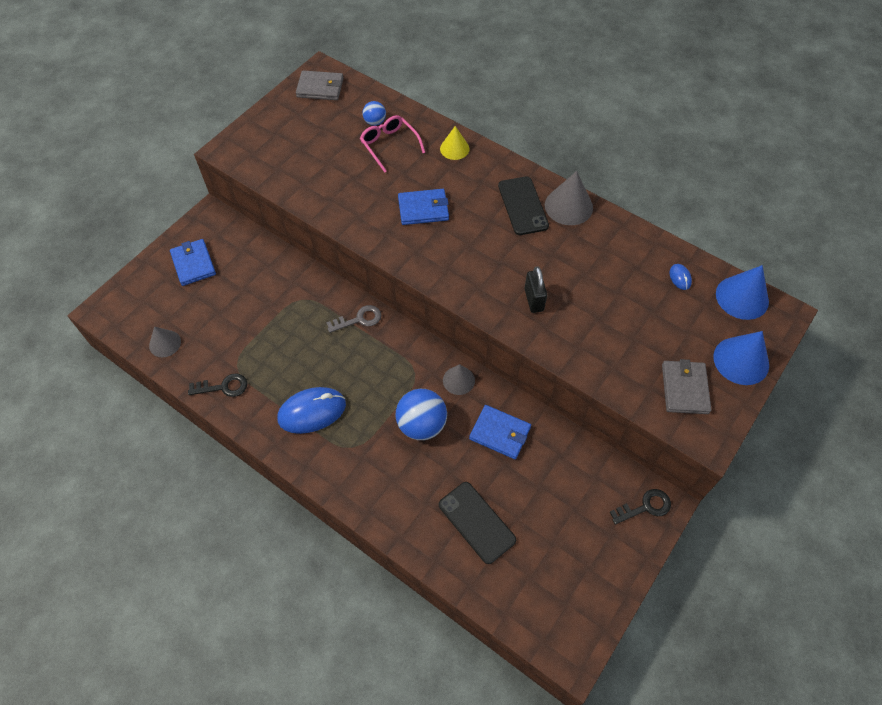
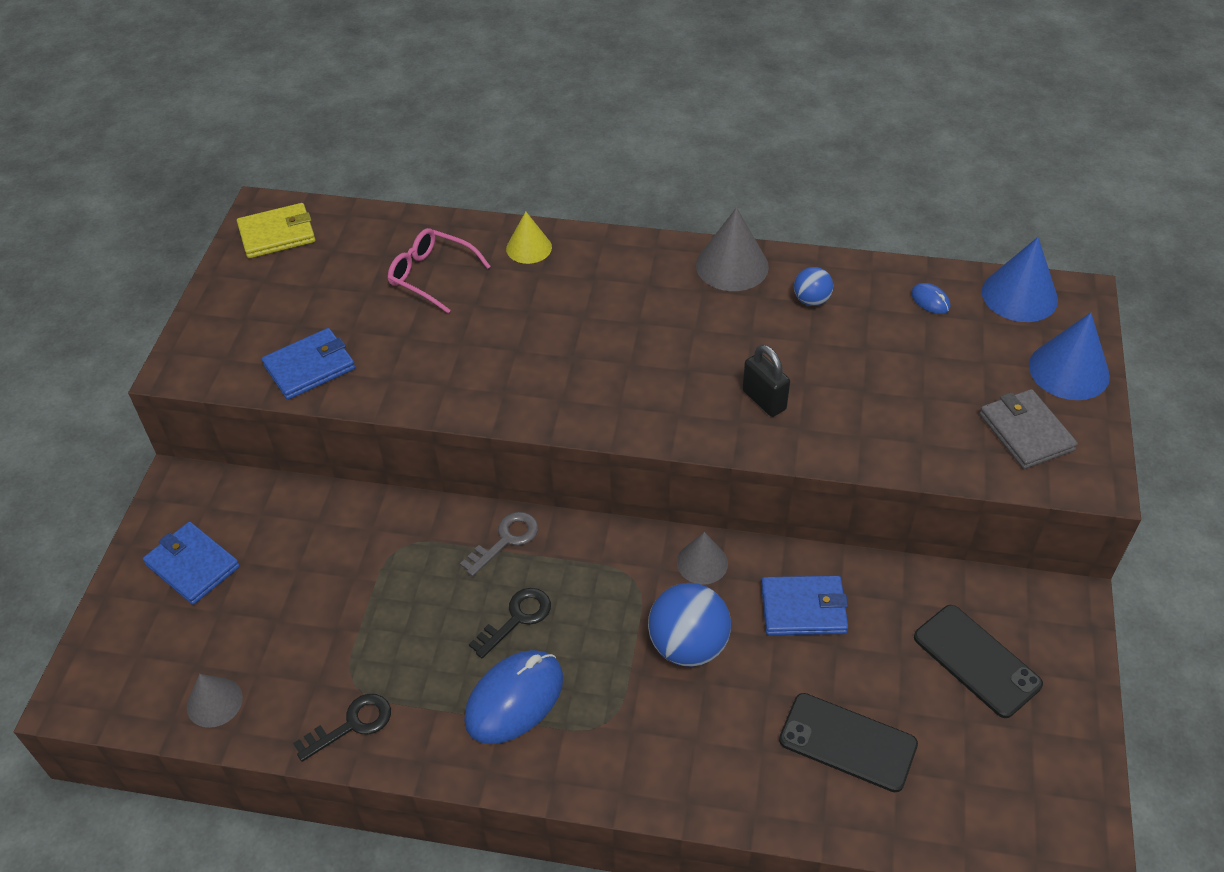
camera: 25 degrees left, 10 degrees down
(320, 88) = (277, 234): grey wallet -> yellow wallet
(375, 122) = (390, 252): blue ball -> blue ball (811, 300)
(423, 209) = (535, 341): blue wallet -> blue wallet (310, 367)
(523, 206) = (671, 287): black phone -> black phone (976, 660)
(645, 506) = (1050, 617): black key -> black key (517, 618)

